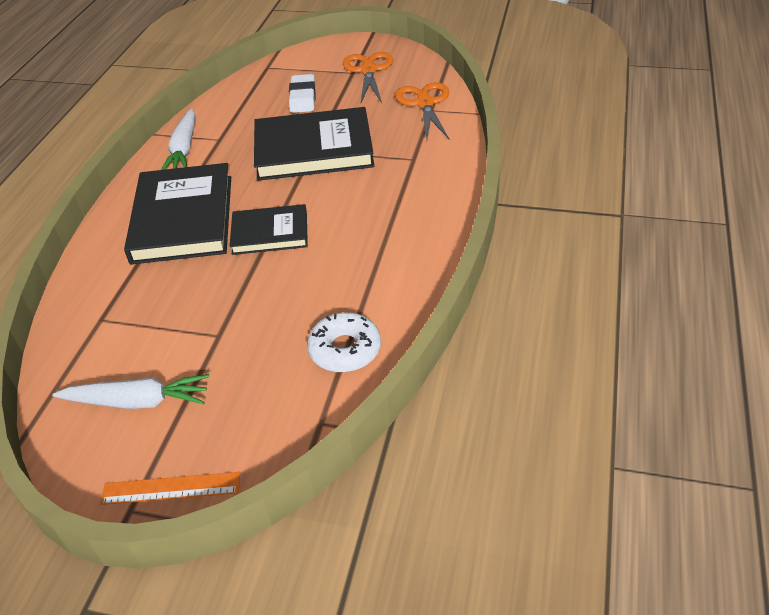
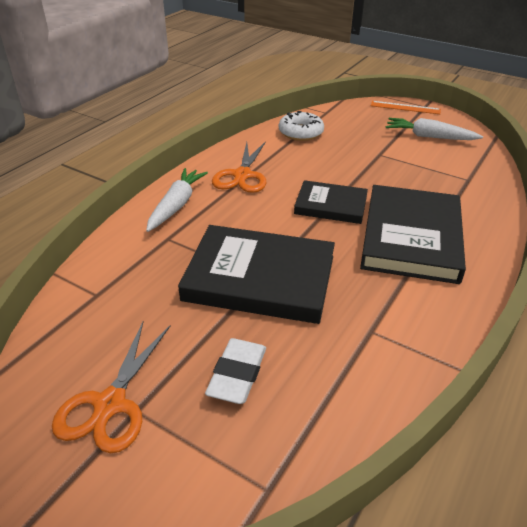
camera: 165 degrees left, 5 degrees down
(184, 149) = (418, 327): white carrot -> white carrot (176, 205)
(424, 103) = (94, 306): orange scissors -> orange scissors (242, 175)

